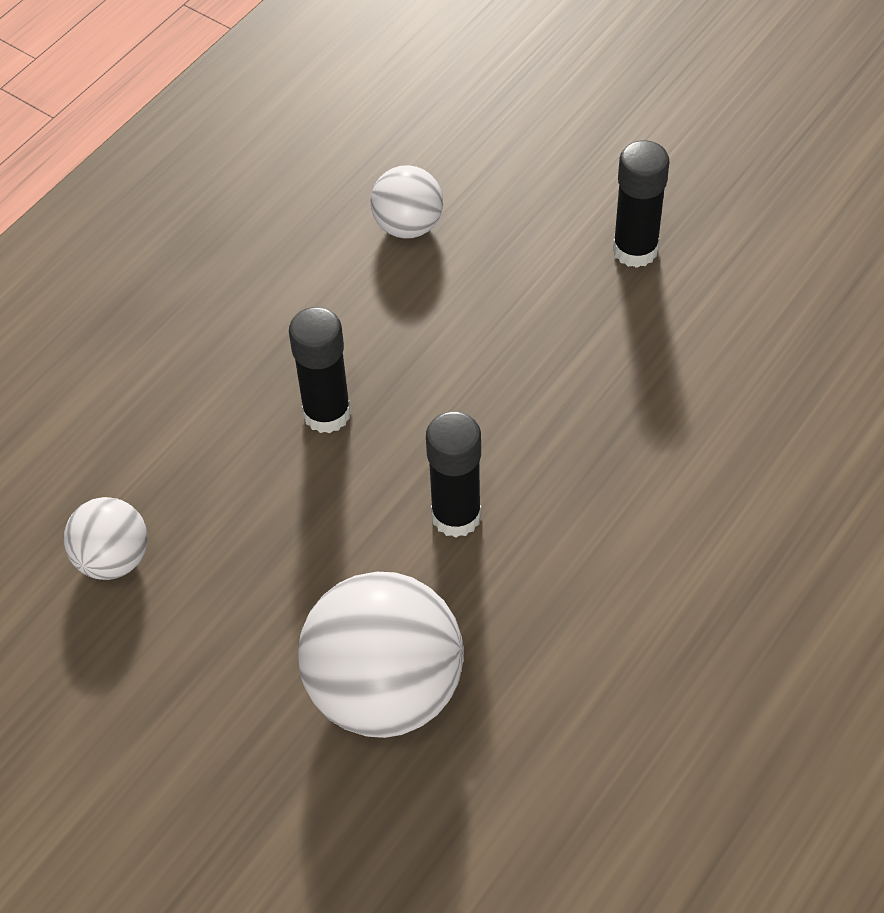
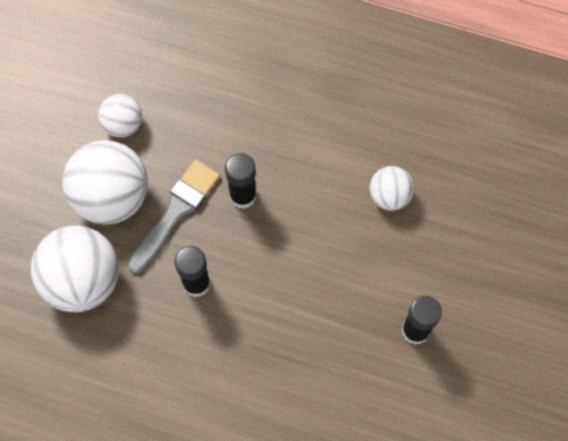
camera: 70 degrees right, 15 degrees up
(244, 608) = (112, 196): none -> white ball
(316, 517) = (175, 212): none -> grey brush

